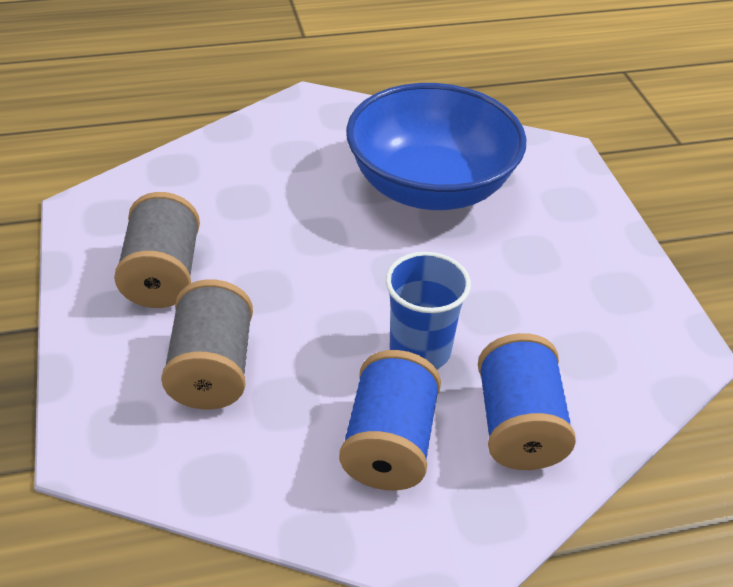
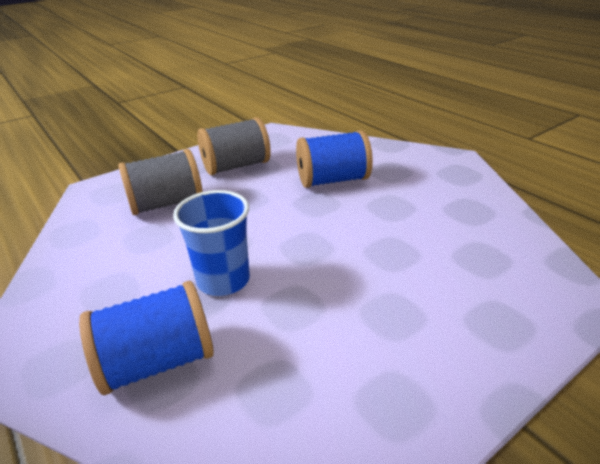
camera: 70 degrees right, 10 degrees down
(389, 444) = (119, 291): blue spool -> blue spool (332, 180)
(430, 187) = (422, 233): blue bowl -> none

